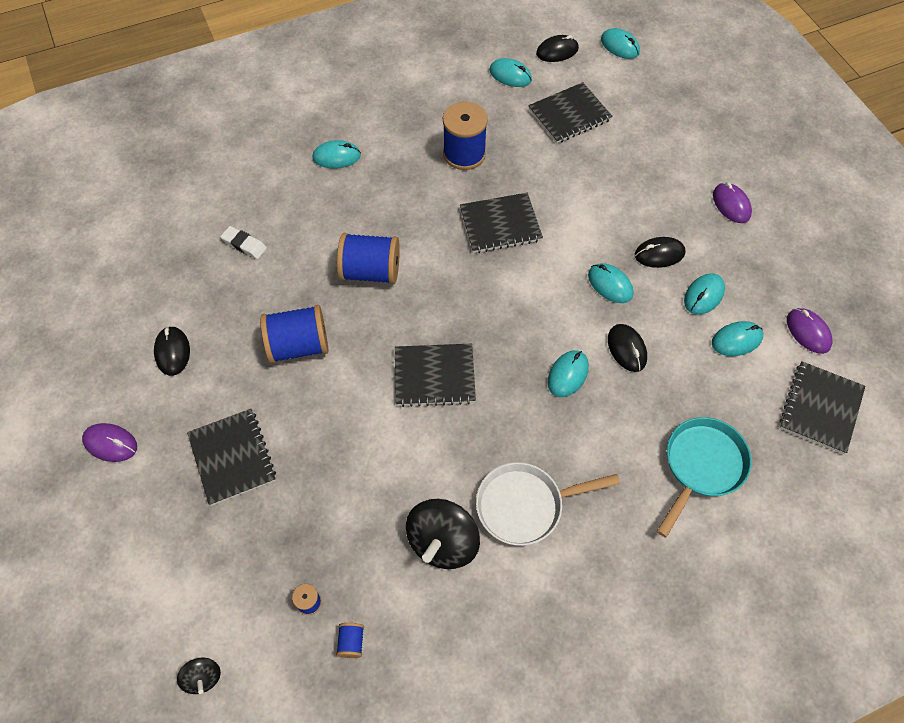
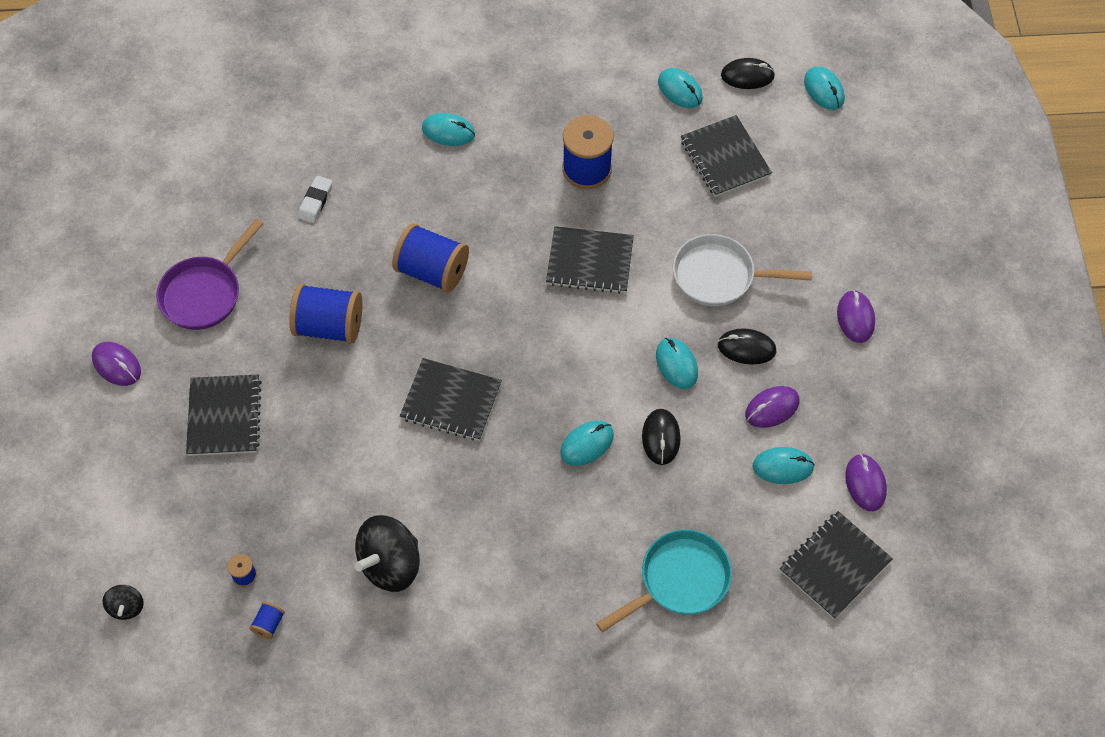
camera: 20 degrees right, 0 degrees up
(172, 352) = (205, 293): black mouse -> purple pan
(244, 244) = (315, 201): white eraser -> white eraser turned 60 degrees clockwise
(525, 505) = (485, 557): white pan -> white pan (719, 276)
(569, 115) = (725, 158): black notebook -> black notebook turned 75 degrees clockwise
(703, 295) = (772, 408): turquoise mouse -> purple mouse

